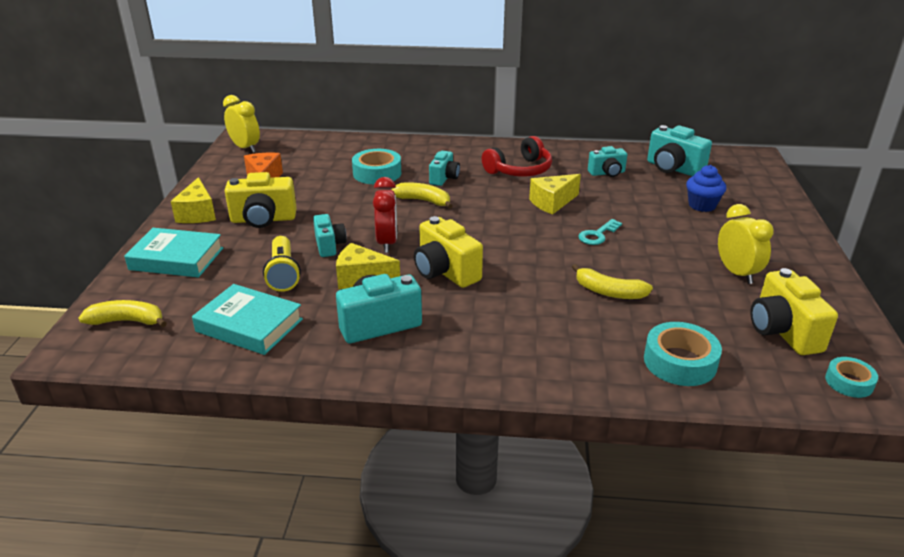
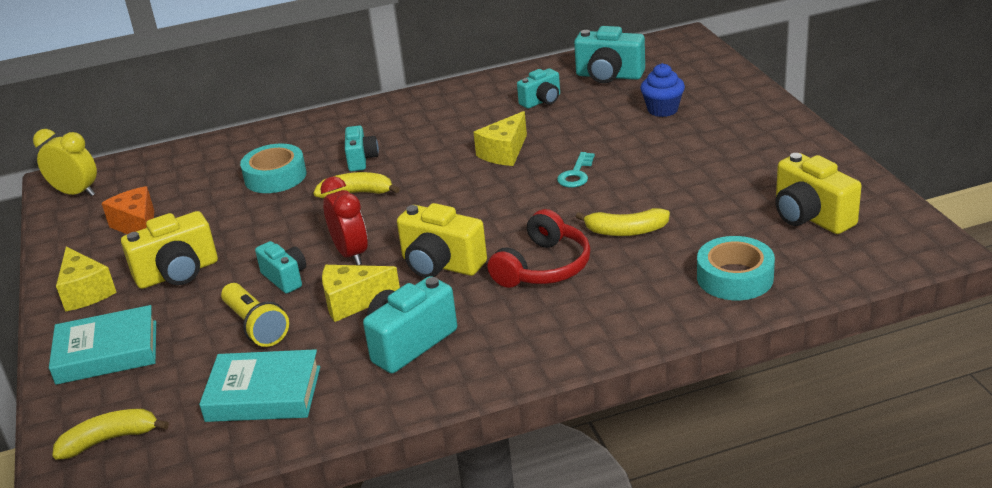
camera: 20 degrees left, 0 degrees up
(520, 170) = (442, 125): red headphones -> red headphones (544, 267)
(737, 273) = (737, 172): yellow clock -> none
(849, 382) = (891, 245): turquoise tape -> none

